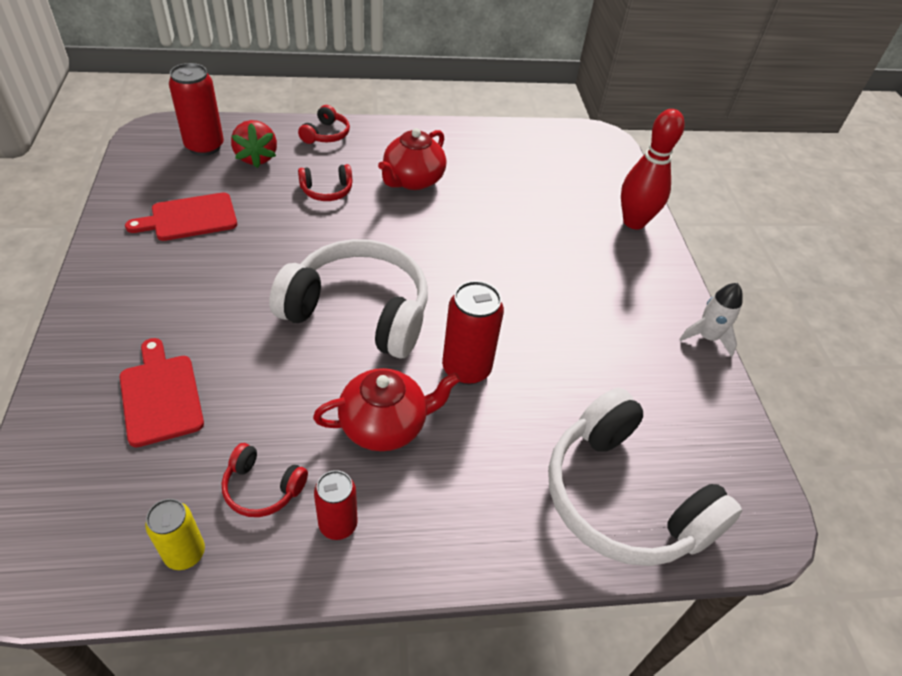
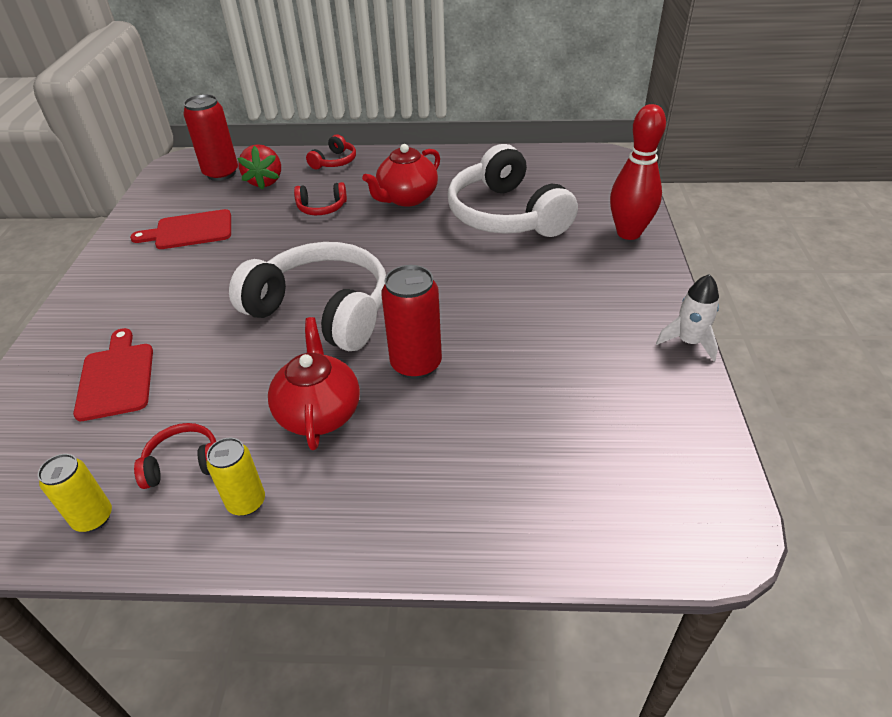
camera: 15 degrees right, 5 degrees down
(262, 488) = (183, 463): red headphones -> red headphones turned 135 degrees clockwise
(338, 524) = (246, 502): red can -> yellow can
(384, 425) = (319, 413): red teapot -> red teapot turned 90 degrees counterclockwise
(623, 498) = (556, 496): white headphones -> white headphones (506, 215)

